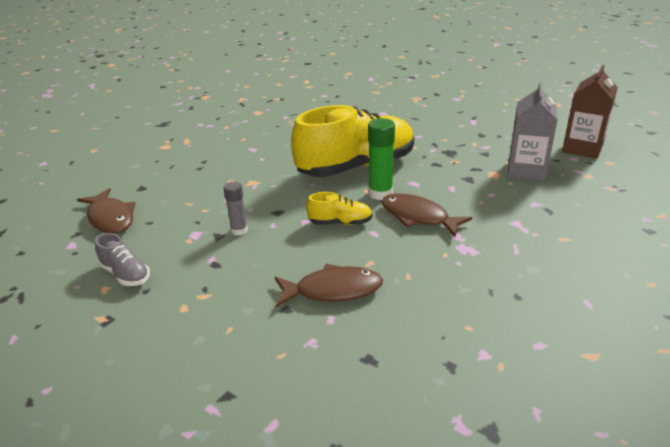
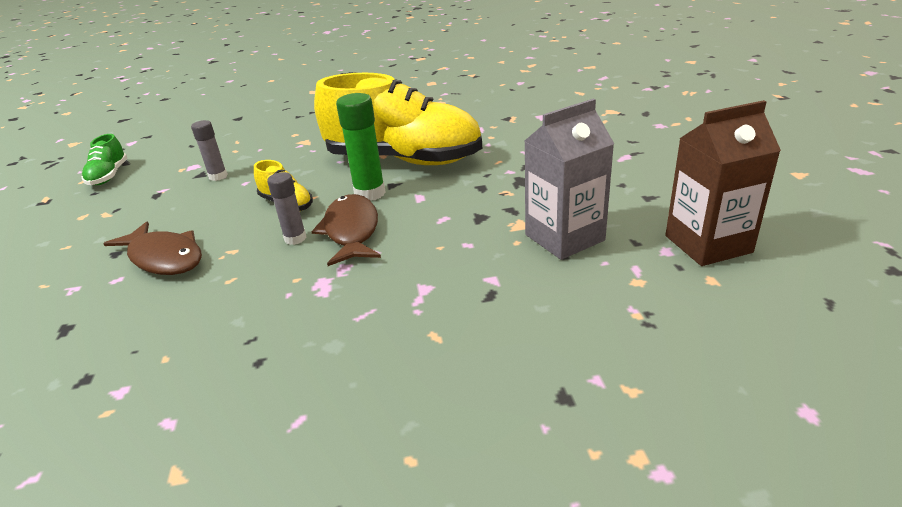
camera: 45 degrees right, 0 degrees up
(110, 218) = (181, 133): brown fish -> none
(125, 274) = (109, 176): grey shoe -> green shoe
(394, 236) = (295, 238): none -> grey glue stick

